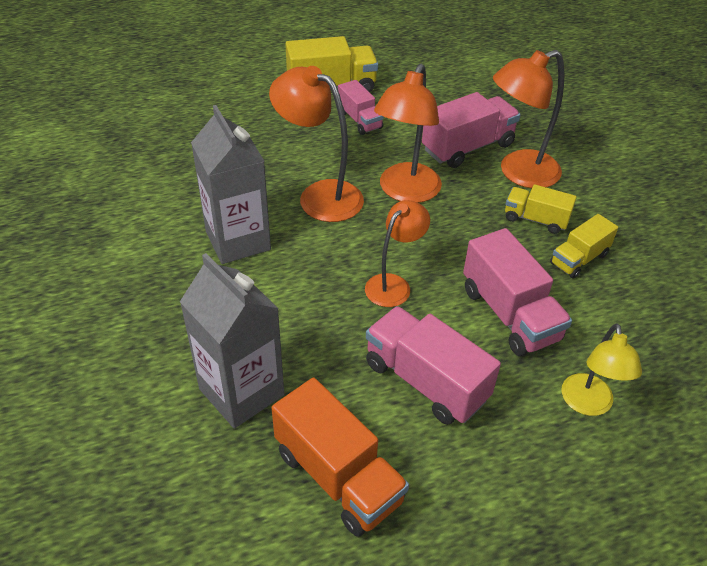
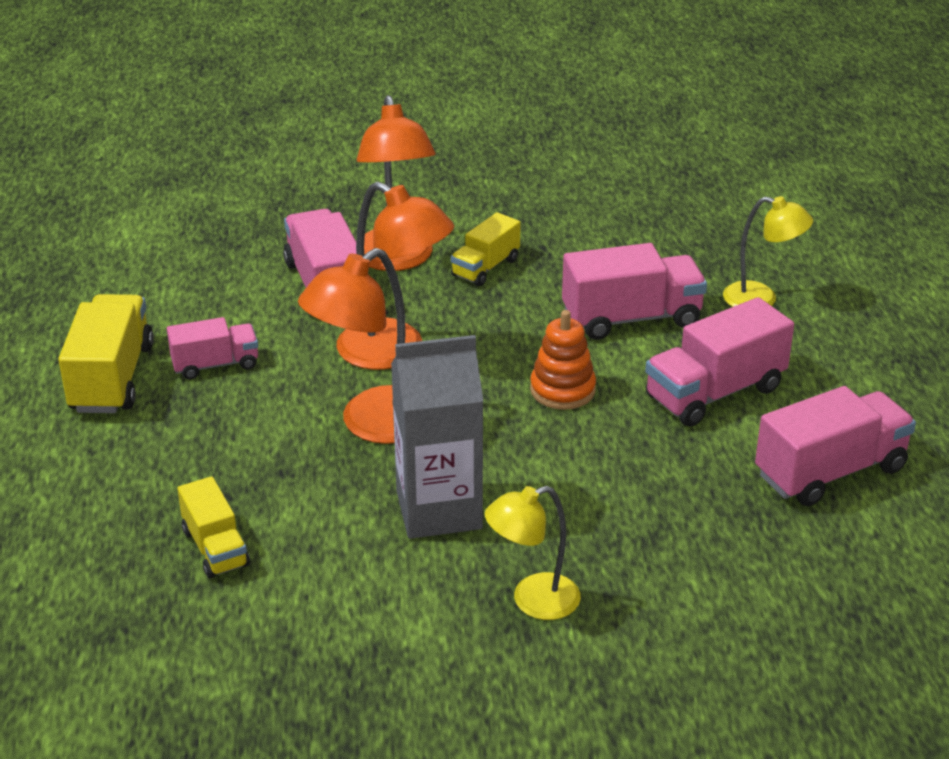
camera: 75 degrees left, 10 degrees down
(151, 300) = (533, 601): none -> yellow lamp
(241, 392) = (707, 530): grey carton -> none
(338, 476) = (830, 472): orange truck -> pink truck
(393, 284) = (562, 390): orange lamp -> orange stacking toy
(579, 259) = (560, 255): yellow truck -> yellow truck (215, 548)

